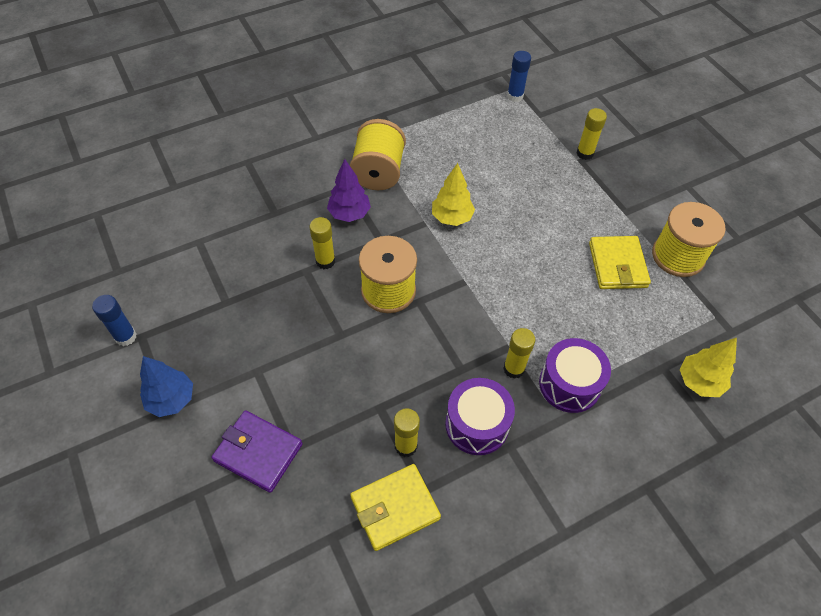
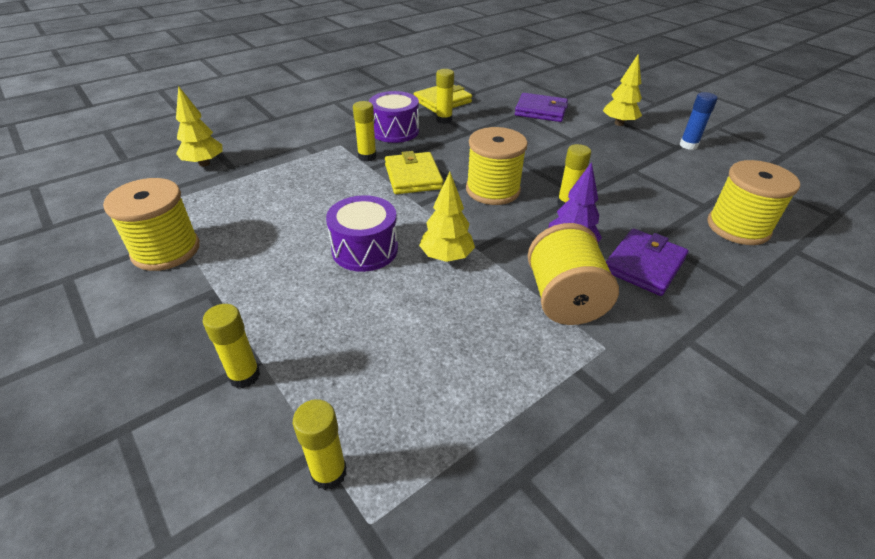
camera: 170 degrees right, 15 degrees down
(171, 400) = (619, 123): blue tree -> yellow tree
(195, 213) = (738, 227): none -> yellow spool
(303, 190) = (644, 265): none -> purple wallet
(515, 96) = (366, 497): blue glue stick -> none
(532, 106) = (329, 473): none -> yellow glue stick
(569, 384) = (320, 153): purple drum -> purple drum (365, 249)
(617, 265) = (247, 234): yellow wallet -> yellow wallet (413, 176)

